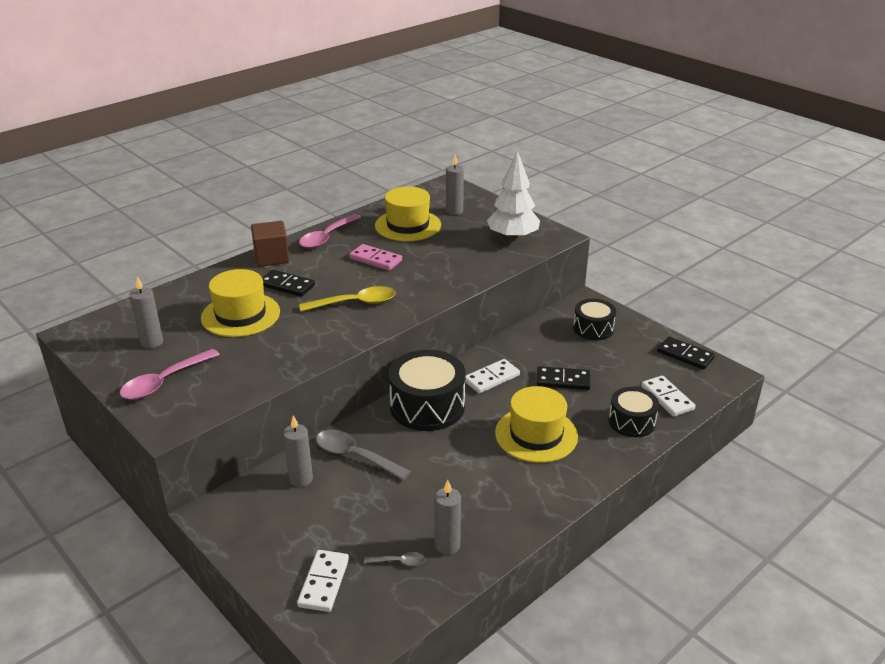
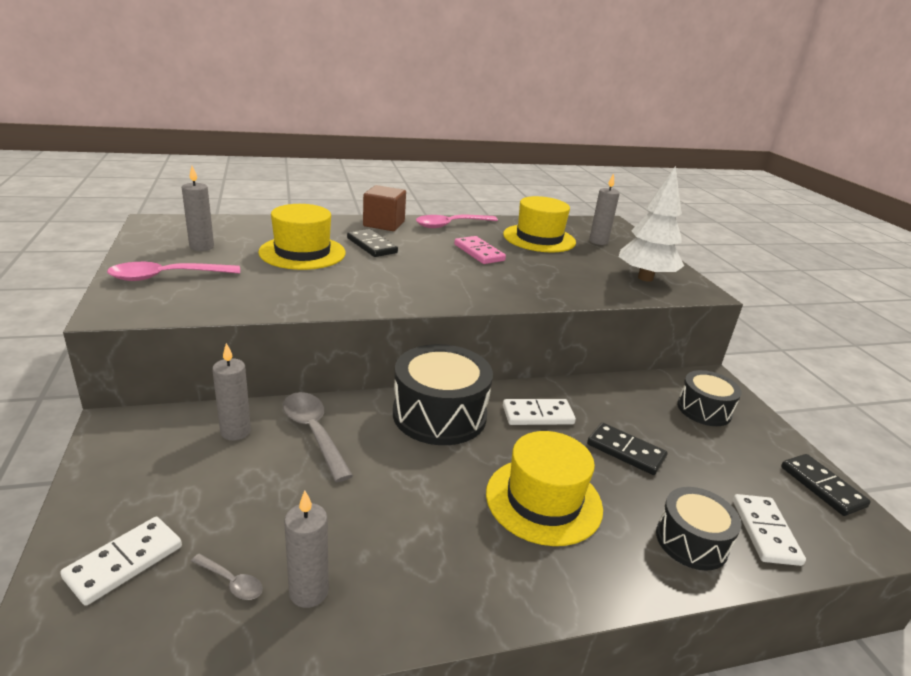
camera: 25 degrees right, 5 degrees down
(355, 303) = (419, 278): yellow spoon -> none

